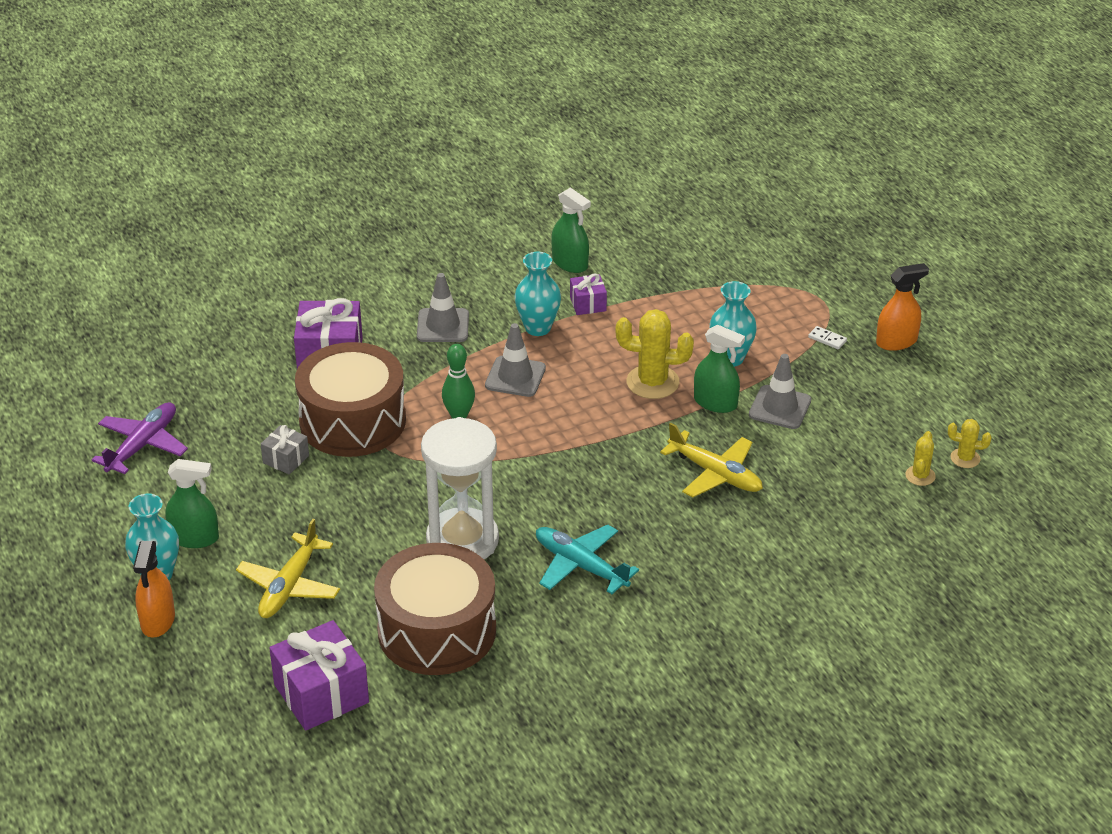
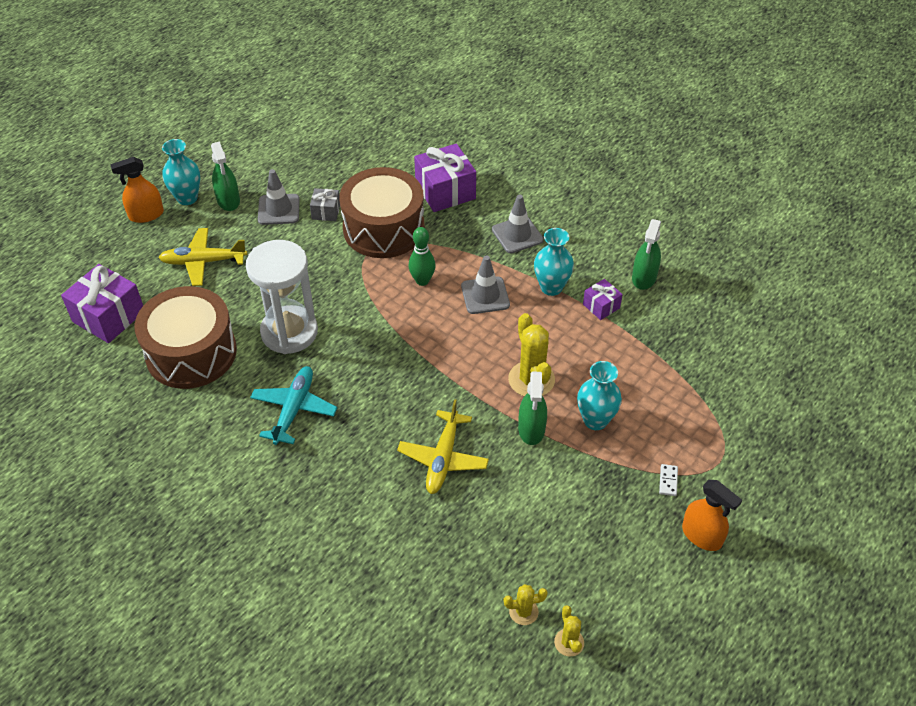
camera: 65 degrees right, 10 degrees up
(142, 445) = (303, 143): purple plane -> none
(780, 407) = (553, 476): grey traffic cone -> grey traffic cone (278, 209)

